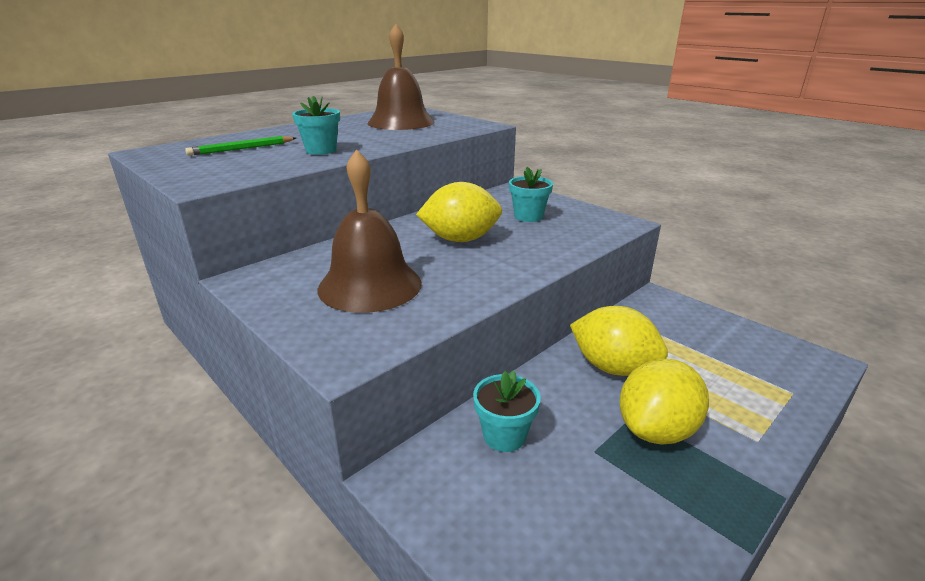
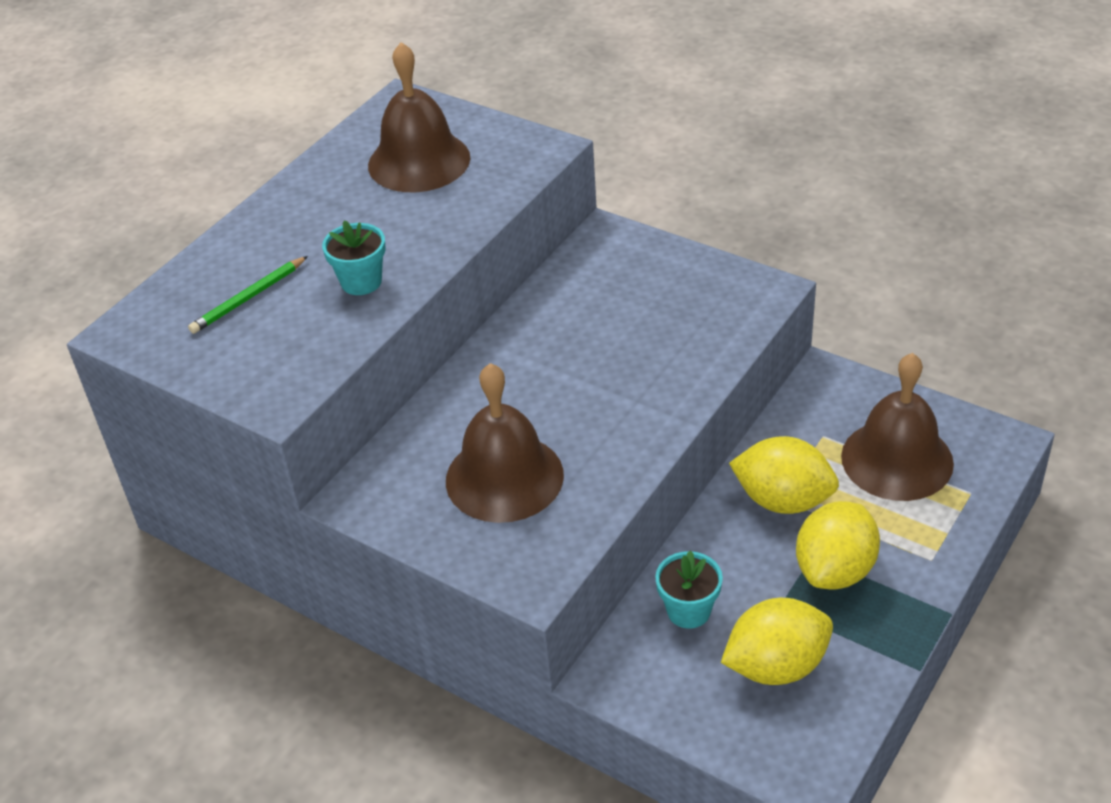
camera: 10 degrees left, 15 degrees up
(460, 239) = (574, 370): yellow lemon -> yellow lemon (776, 666)
(528, 216) = (644, 301): turquoise flower pot -> none
(719, 357) = (897, 459): none -> brown bell

